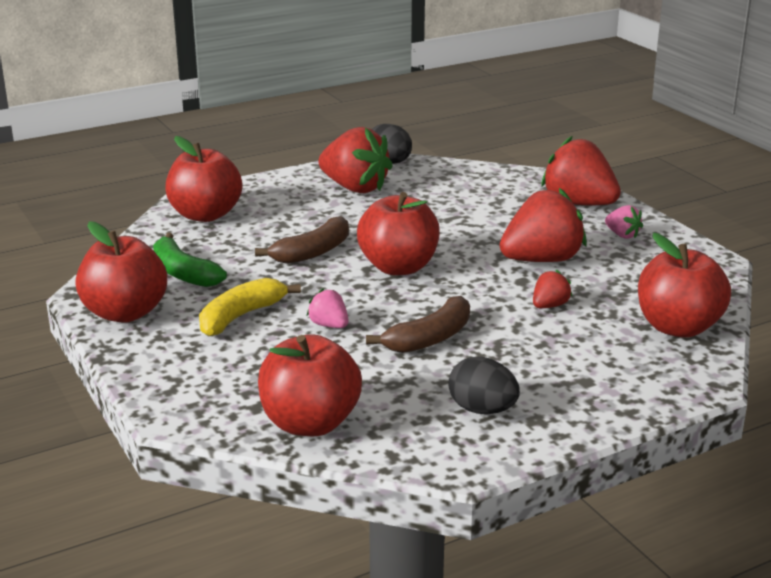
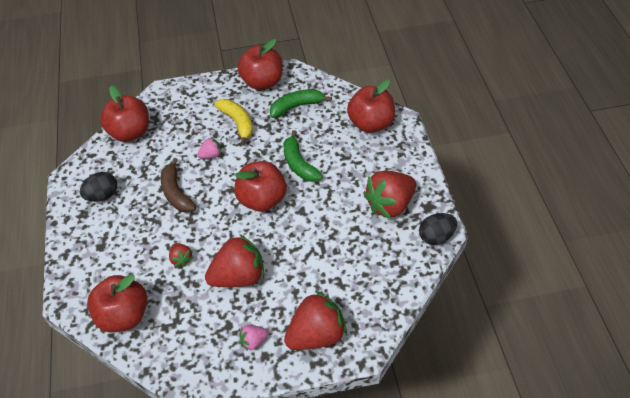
camera: 110 degrees right, 25 degrees up
(313, 252) = (299, 164): brown banana -> green banana
(541, 260) = (238, 276): red strawberry -> red strawberry turned 105 degrees counterclockwise

